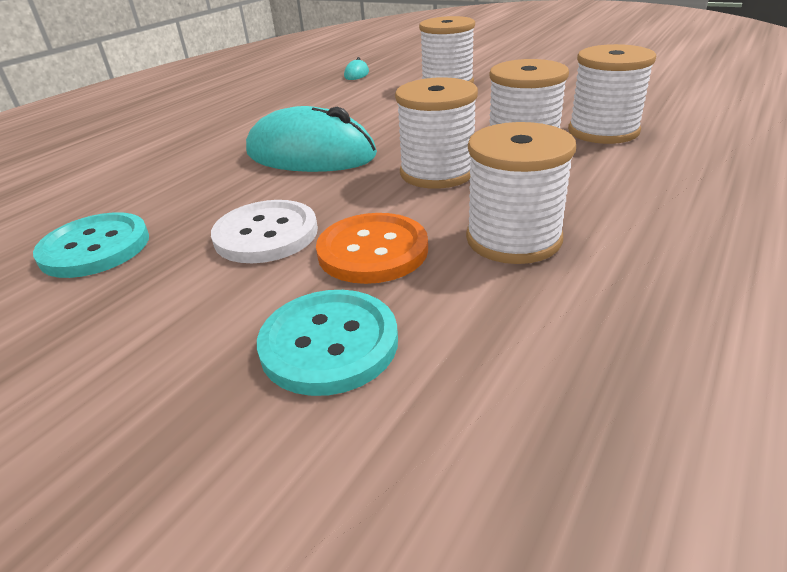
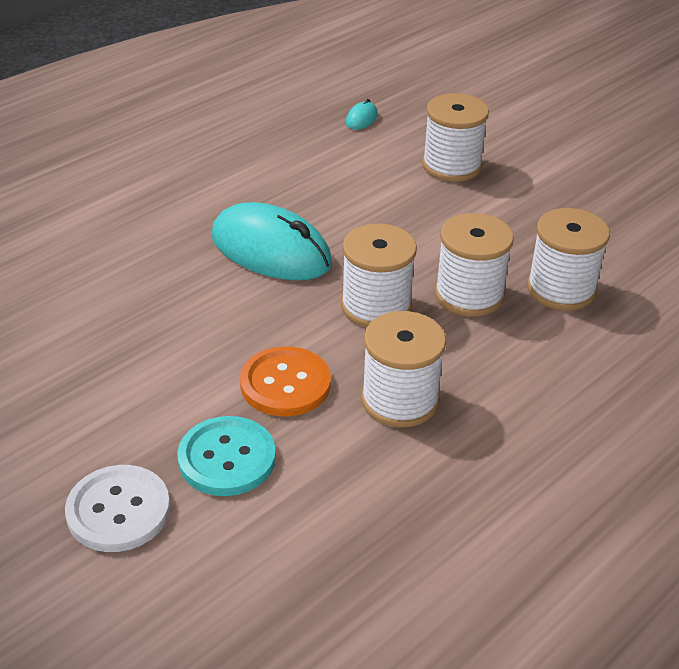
camera: 10 degrees right, 5 degrees up
(95, 248) = (70, 324): turquoise button -> none
(266, 234) = (207, 344): white button -> white button (118, 510)

